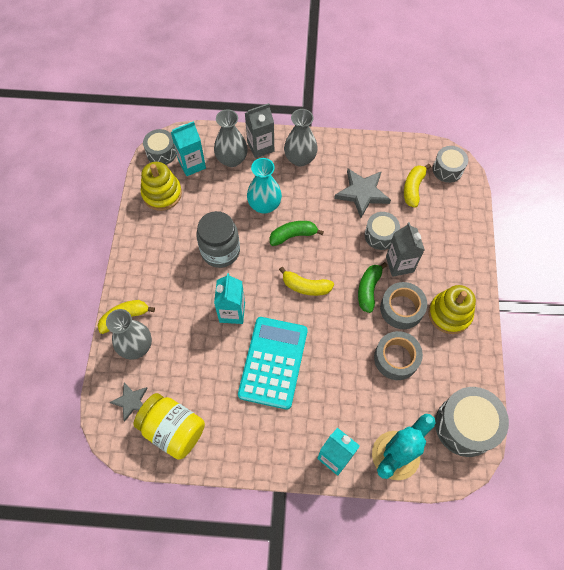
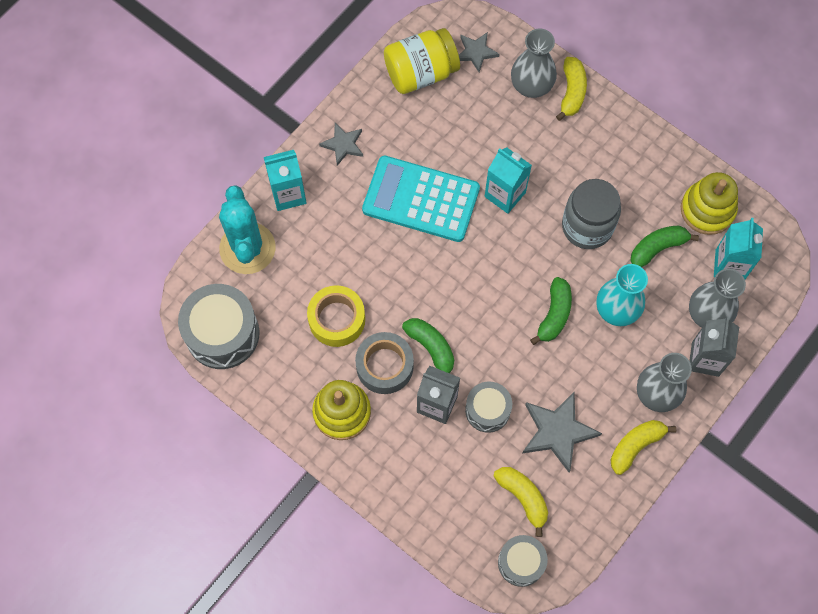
camera: 125 degrees right, 5 degrees up
(161, 153) = (769, 241): grey drum -> none
(207, 206) = (657, 248): none -> green banana
(269, 445) = (343, 145): none -> grey star
(273, 362) = (421, 199): turquoise calculator -> turquoise calculator turned 150 degrees clockwise
(306, 286) = (482, 286): yellow banana -> yellow banana (635, 446)
(396, 358) = (337, 319): grey tape -> yellow tape

